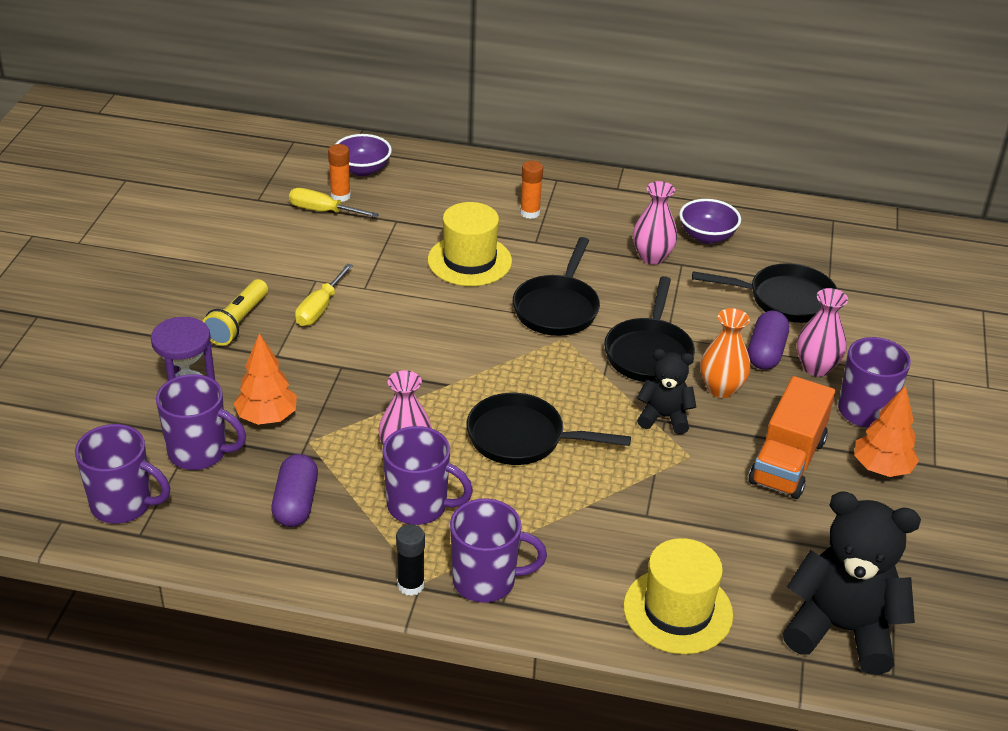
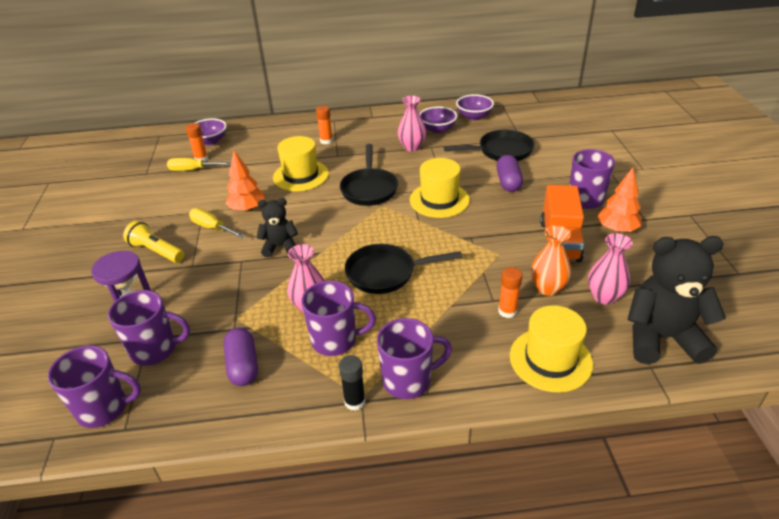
camera: 15 degrees left, 0 degrees up
(238, 322) = (156, 251): yellow flashlight -> yellow flashlight turned 120 degrees clockwise
(267, 418) = (199, 310): orange tree -> orange tree (247, 209)
(320, 308) = (212, 228): yellow screwdriver -> yellow screwdriver turned 120 degrees clockwise
(649, 353) = (439, 200): black pan -> yellow hat
(657, 535) = (507, 311): none -> orange glue stick
(664, 417) = (469, 235): black teddy bear -> black teddy bear (280, 246)
(721, 388) = (494, 209): orange vase -> orange vase (547, 288)
(776, 228) = (474, 116): none -> purple bowl
(816, 367) = (542, 183): pink vase -> pink vase (604, 297)

